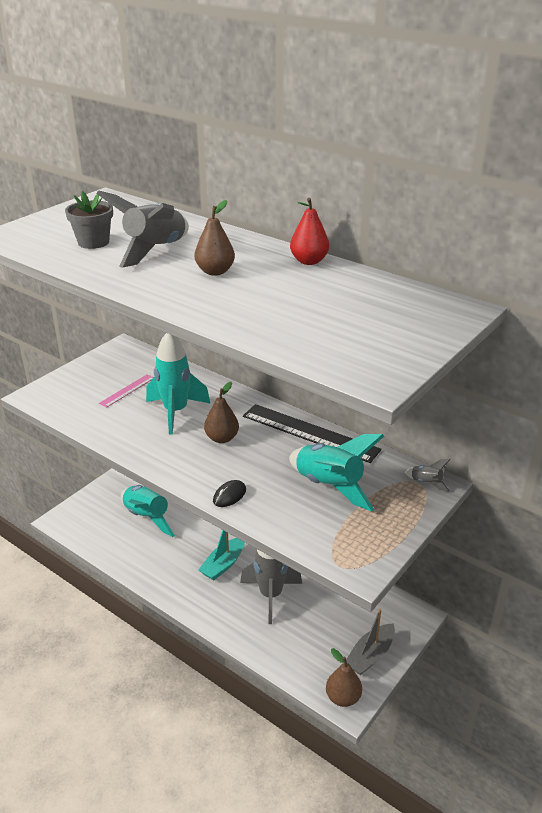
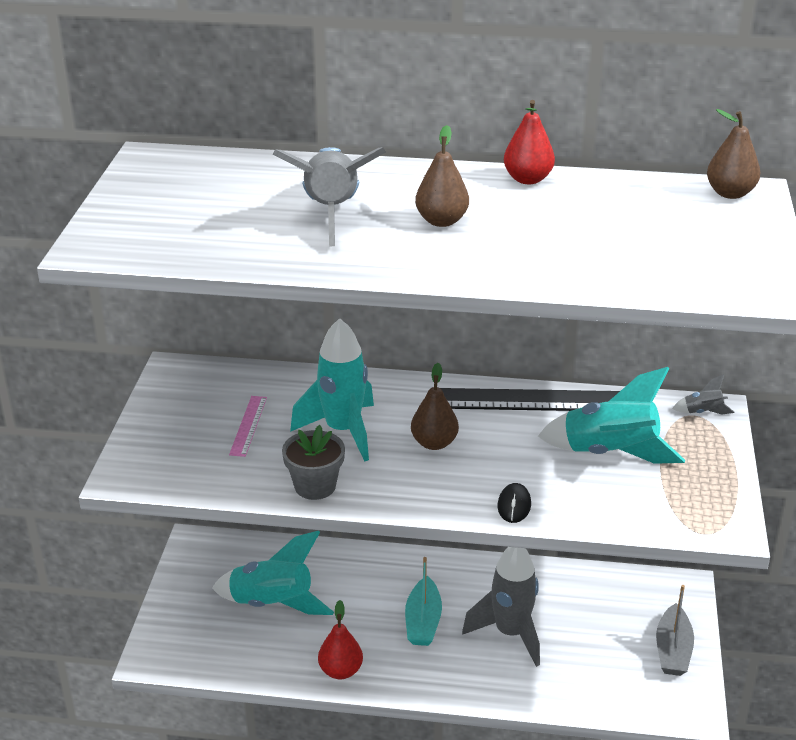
camera: 30 degrees left, 0 degrees up
(93, 242) = (234, 223): grey flower pot -> grey flower pot (315, 486)
(150, 573) = (340, 671): none -> red pear
(343, 698) = (682, 707): brown pear -> brown pear (730, 193)

